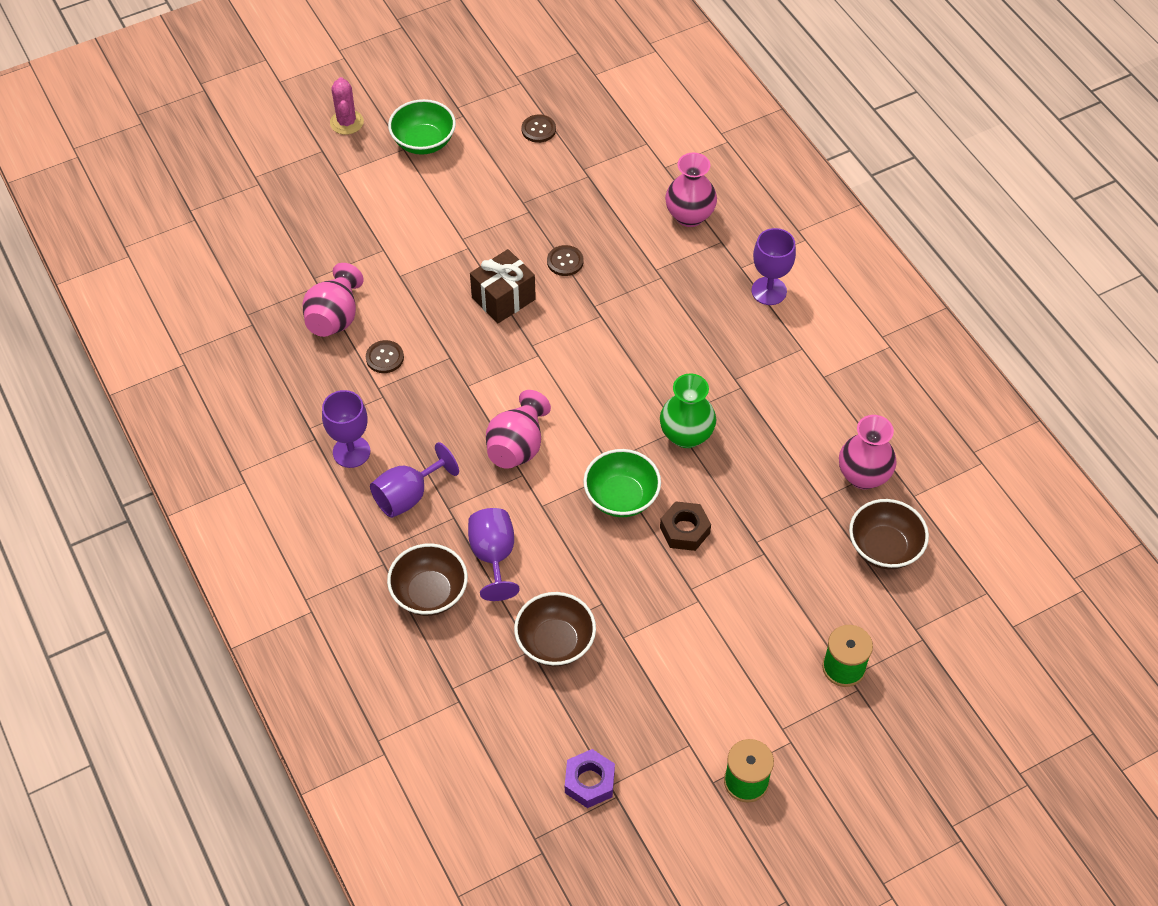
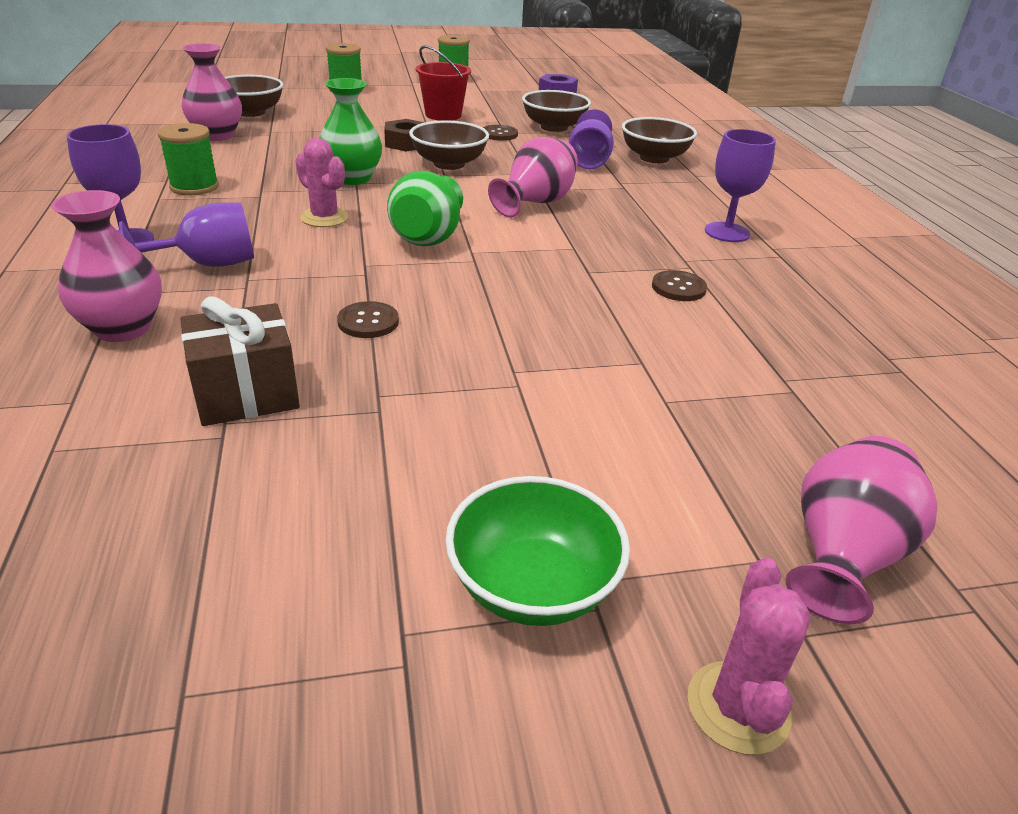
camera: 165 degrees left, 20 degrees down
(335, 317) = (753, 338): pink vase -> pink vase (842, 557)
(408, 496) = (665, 199): purple goblet -> purple goblet (209, 264)
(503, 298) = (487, 305): brown gift -> brown gift (246, 394)
(538, 129) = (243, 540): brown button -> brown button (499, 134)
(577, 362) = (427, 238): none -> green vase
(621, 497) = (449, 164): green bowl -> brown bowl
(665, 364) = (324, 218): none -> pink cactus
(689, 628) = (443, 115): none -> red bucket
(793, 374) = (194, 187): none -> green spool

